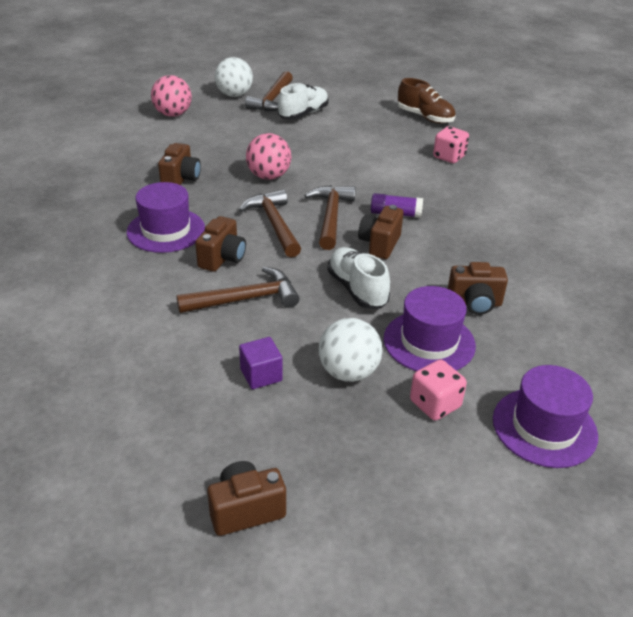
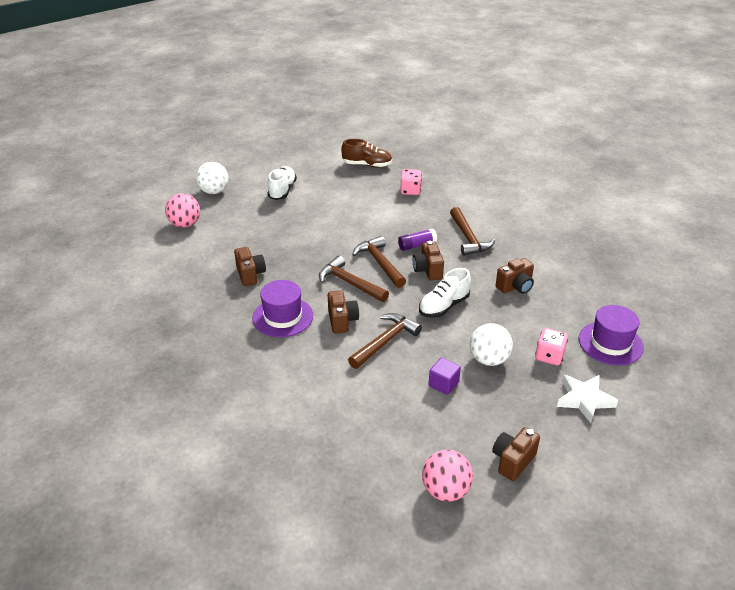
camera: 30 degrees left, 0 degrees up
(269, 176) = (309, 249): pink ball -> pink ball (445, 490)
(272, 100) = (247, 186): brown hammer -> brown hammer (468, 238)
(357, 289) = (444, 306): white shoe -> white shoe turned 75 degrees counterclockwise
(428, 482) = (584, 400): none -> white star
(429, 342) = (513, 321): purple hat -> none

